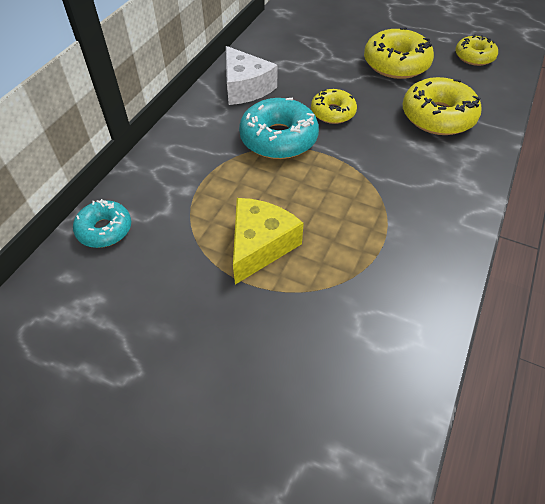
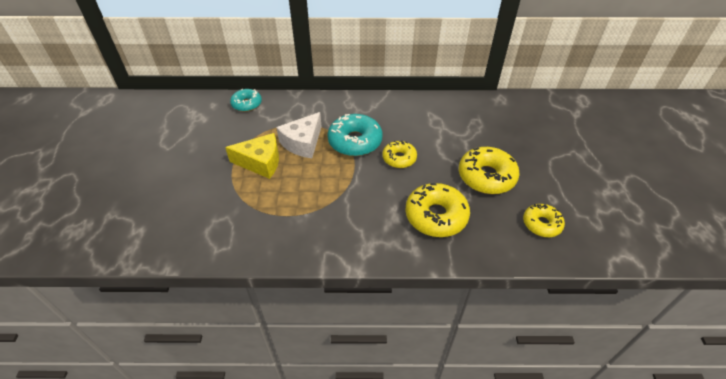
camera: 65 degrees right, 5 degrees down
(245, 87) = (395, 111): white cheese -> white cheese (303, 143)

